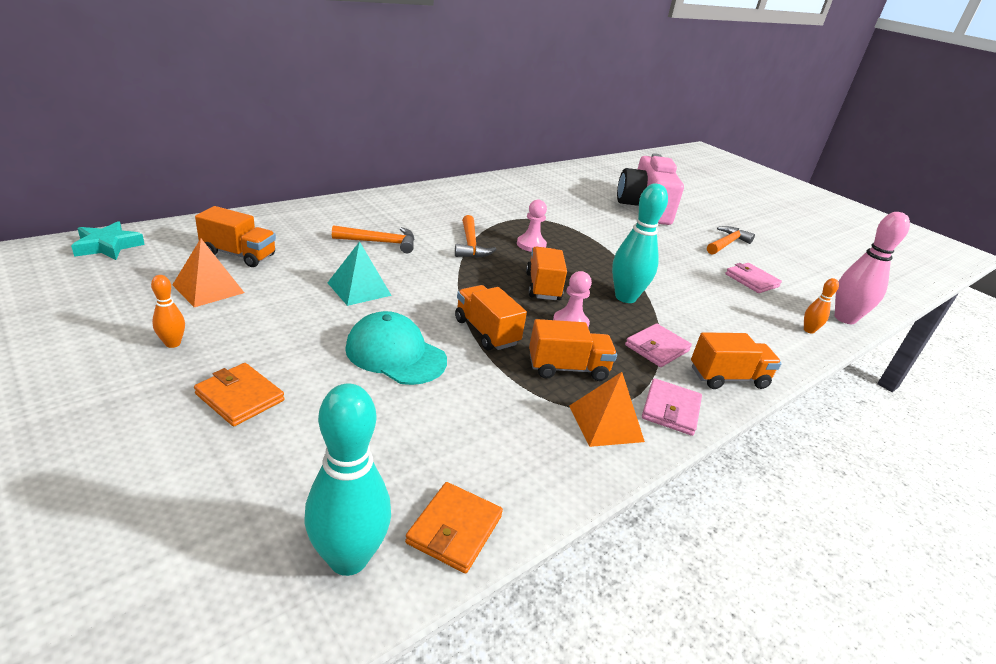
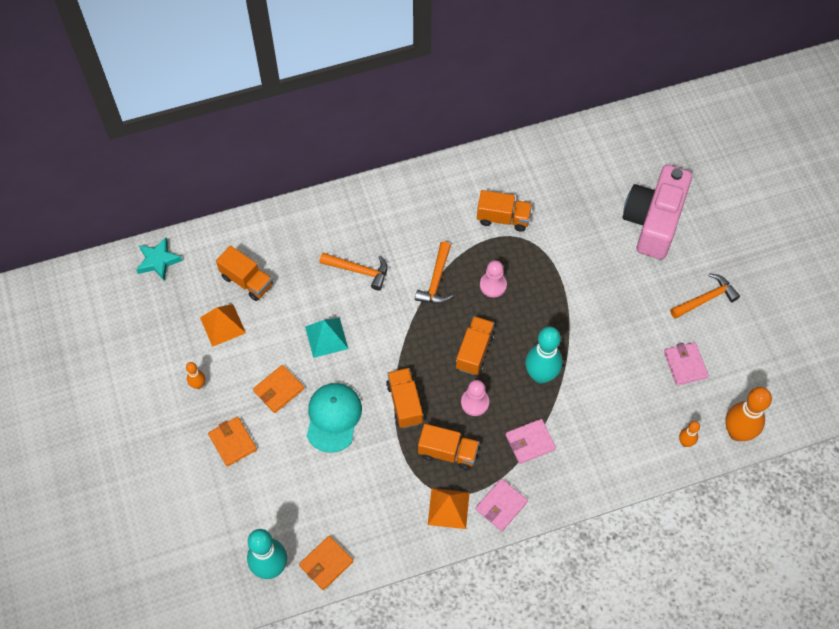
camera: 25 degrees right, 30 degrees up
(305, 337) = (278, 390): none -> orange wallet
(395, 354) = (333, 417): turquoise cap -> turquoise cap turned 45 degrees clockwise
(728, 378) = (567, 484): orange truck -> orange truck (503, 218)
(844, 318) = (737, 432): pink bowling pin -> orange bowling pin

